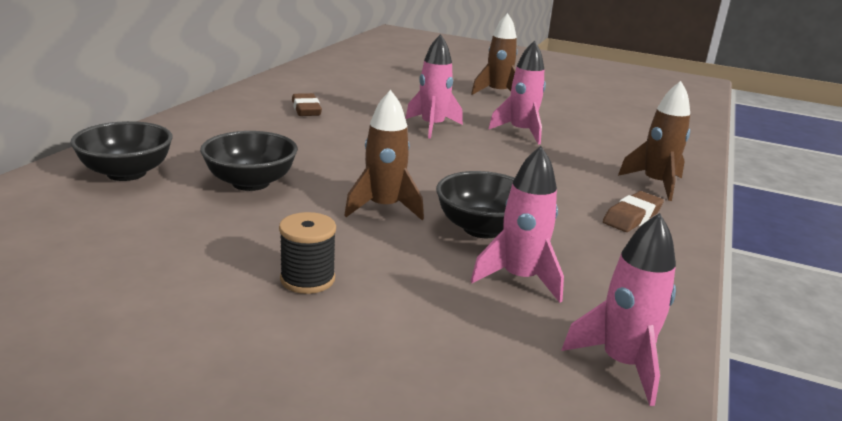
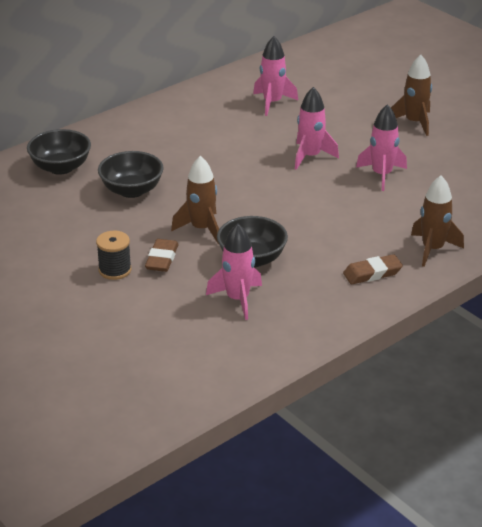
camera: 30 degrees right, 10 degrees up
(306, 109) = (224, 120): brown eraser -> brown eraser (162, 259)
(622, 364) = (239, 361): pink rocket -> pink rocket (272, 103)

